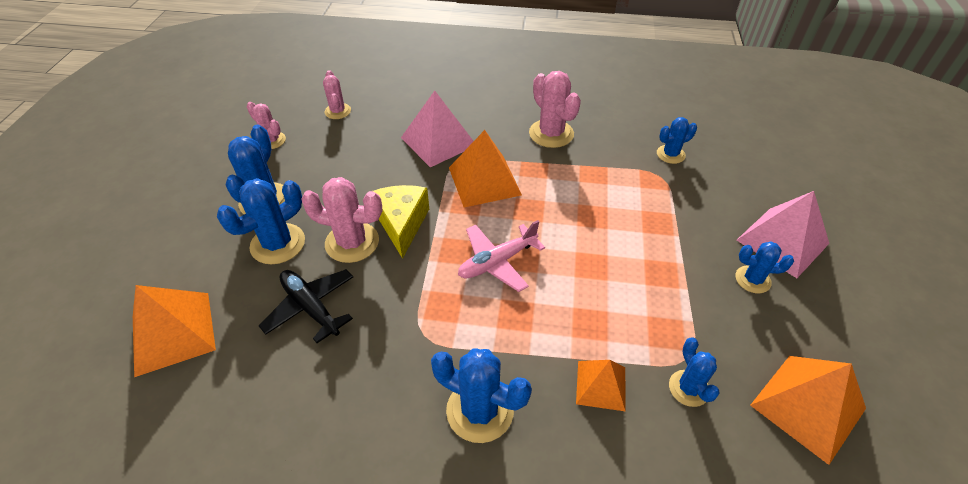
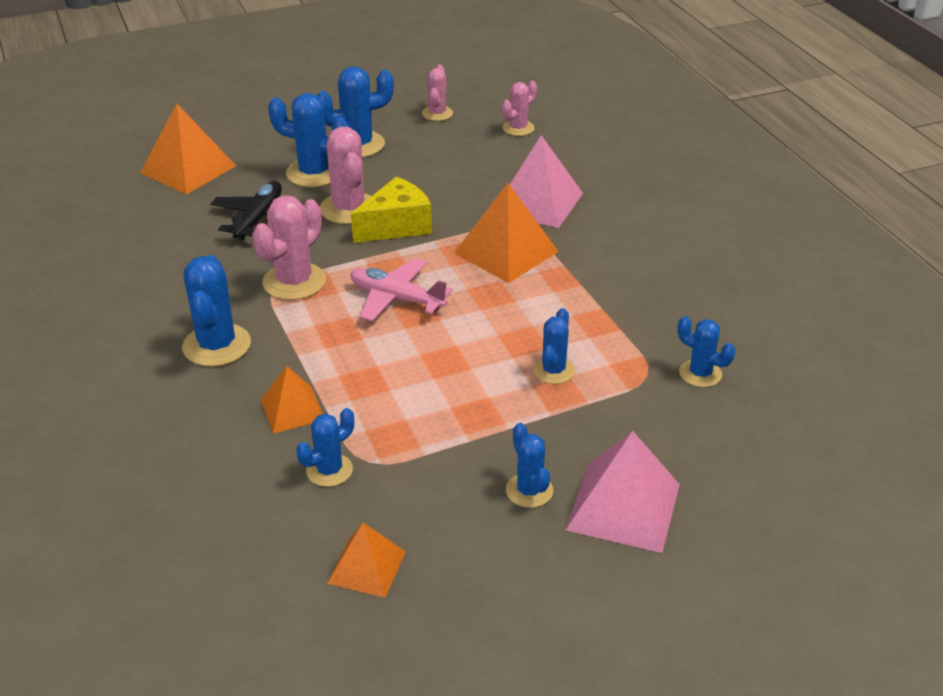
camera: 60 degrees right, 10 degrees down
(551, 133) = (636, 271): pink cactus -> pink cactus (294, 282)
(633, 215) = (553, 370): none -> blue cactus
(807, 406) = (366, 567): orange pyramid -> orange pyramid, size x0.60

